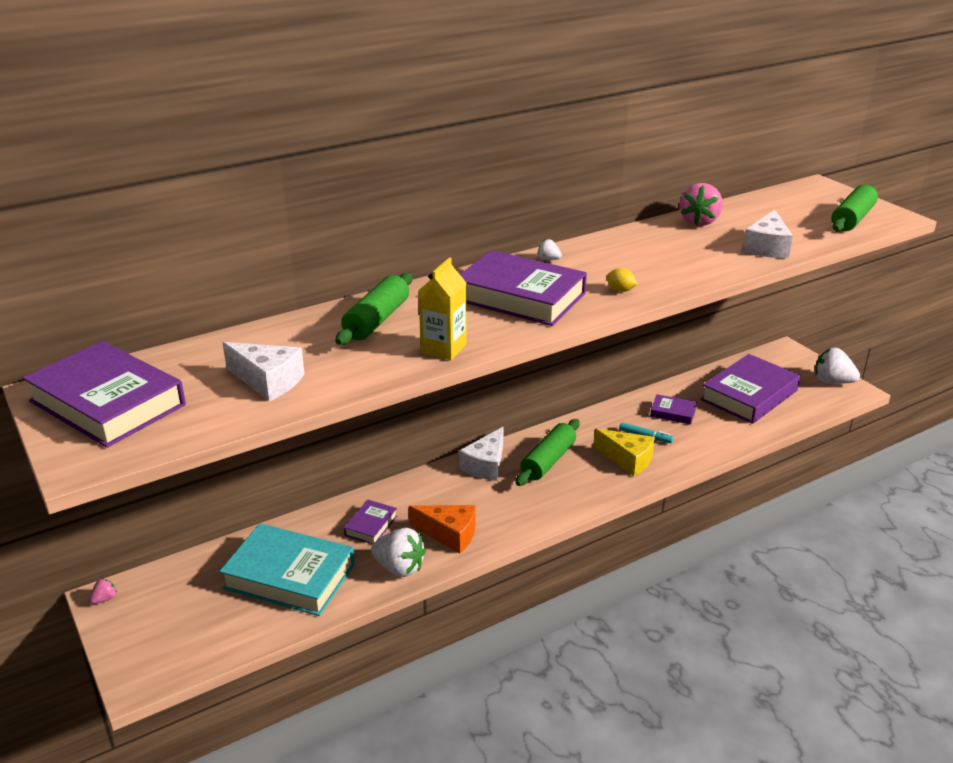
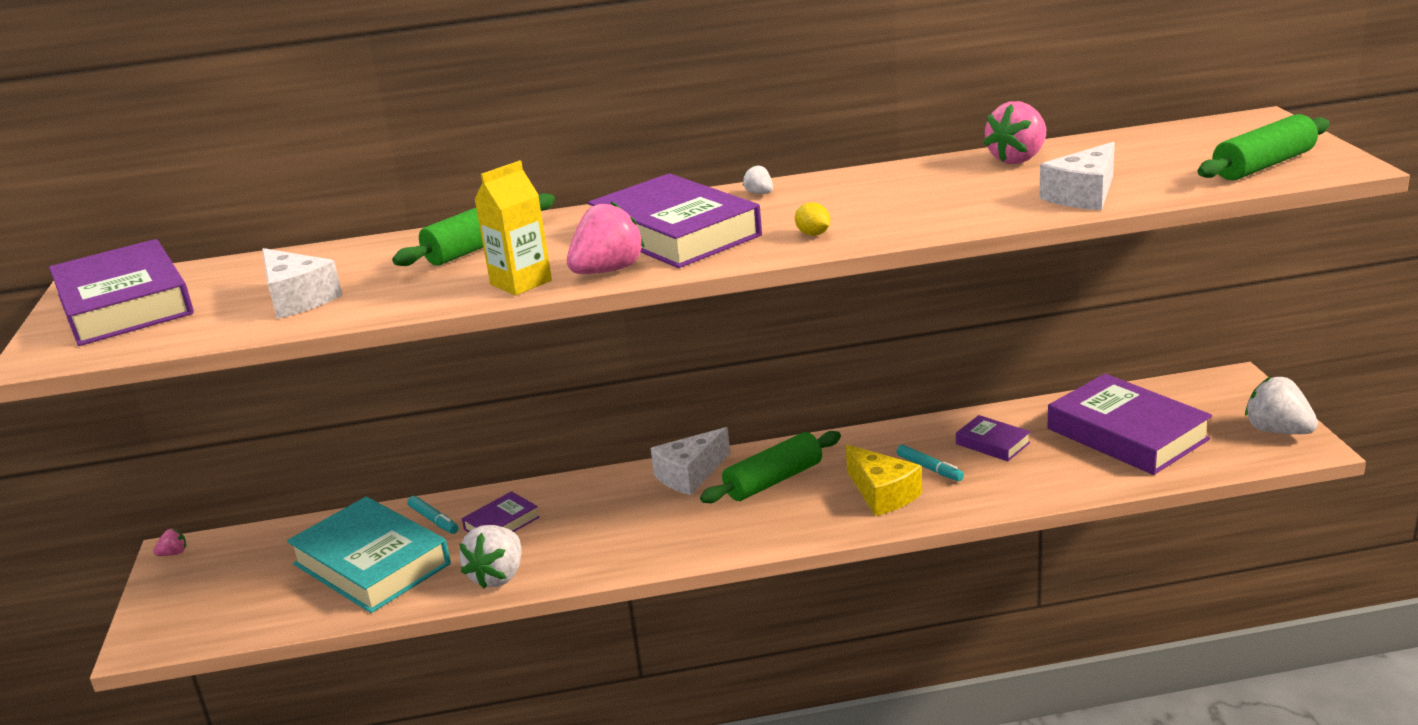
camera: 25 degrees right, 5 degrees down
(314, 532) = (434, 520): none -> turquoise marker
(399, 568) = (498, 576): white strawberry -> white strawberry turned 60 degrees clockwise
(449, 534) = (585, 548): orange cheese -> none
(501, 333) = (608, 271): none -> pink strawberry
(749, 395) = (1127, 434): purple book -> purple book turned 75 degrees clockwise

